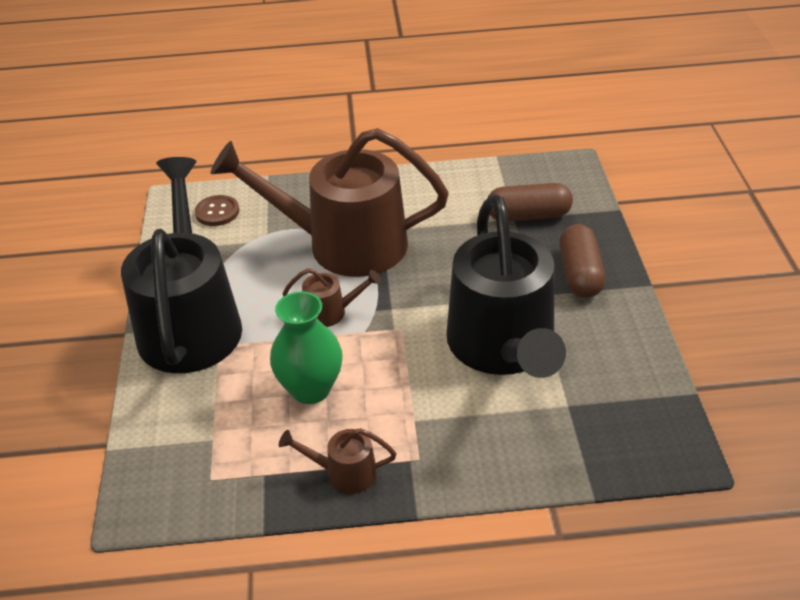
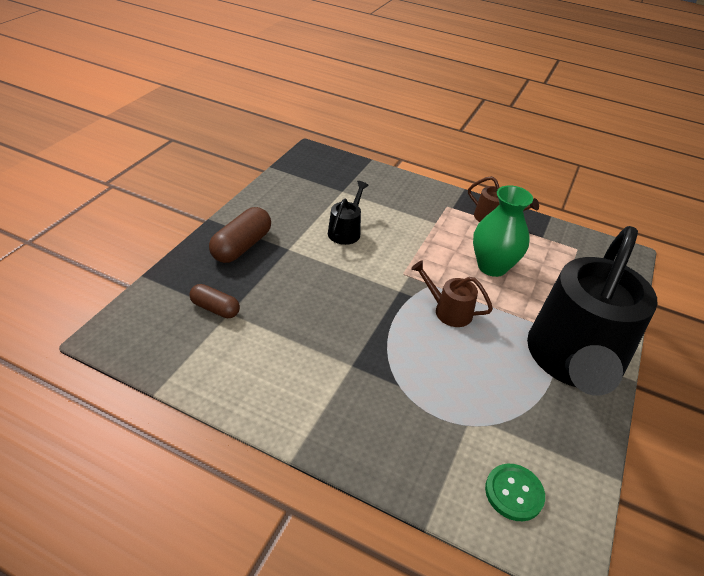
camera: 155 degrees left, 0 degrees up
(217, 212) = (514, 493): brown button -> green button
(344, 244) = (397, 368): brown watering can -> none
(504, 347) = (346, 231): black watering can -> black watering can, size x0.40
(528, 216) = (215, 308): brown capsule -> brown capsule, size x0.63

